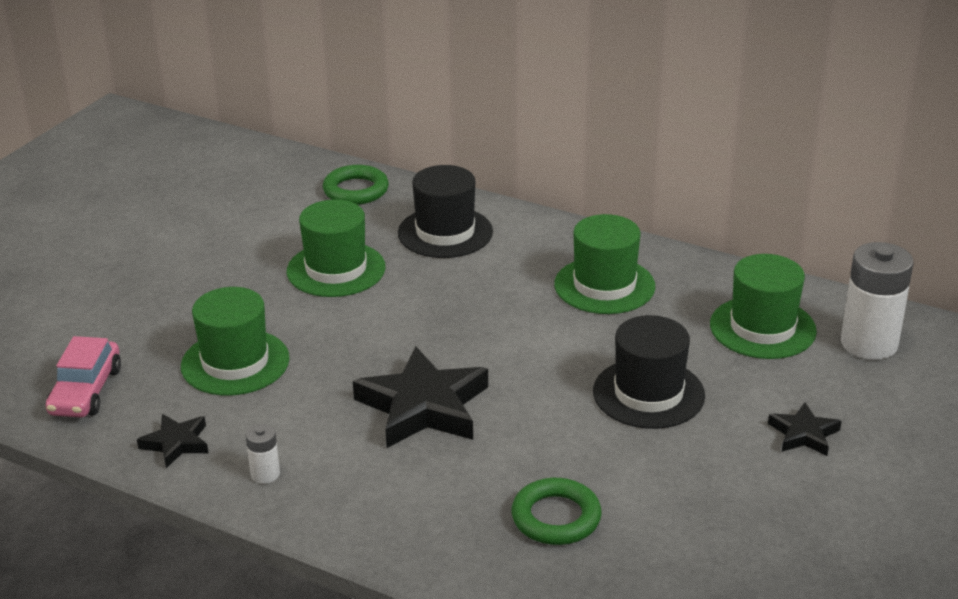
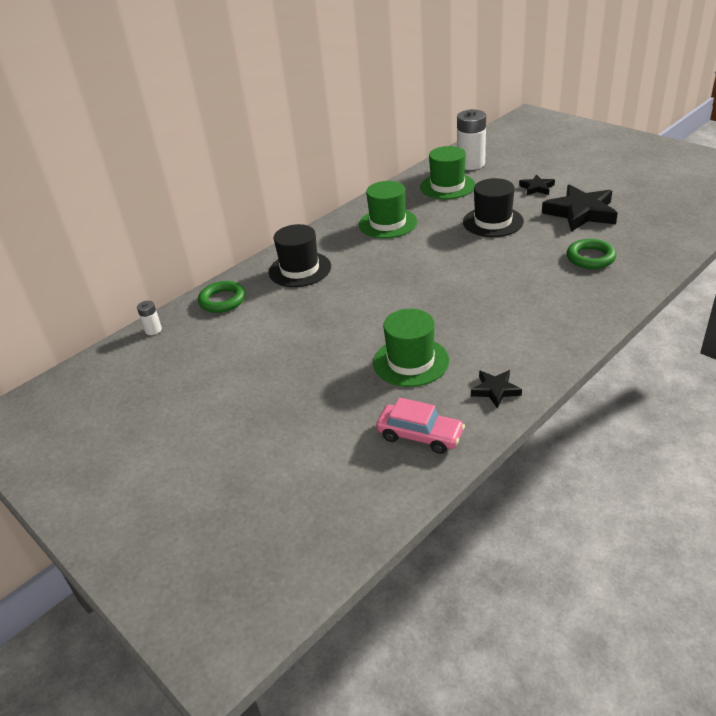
camera: 70 degrees left, 5 degrees up
(265, 474) = (536, 353): white battery -> white battery (153, 330)
(336, 269) = (319, 314): green hat -> none
(423, 407) = (483, 290): black star -> black star (581, 213)

